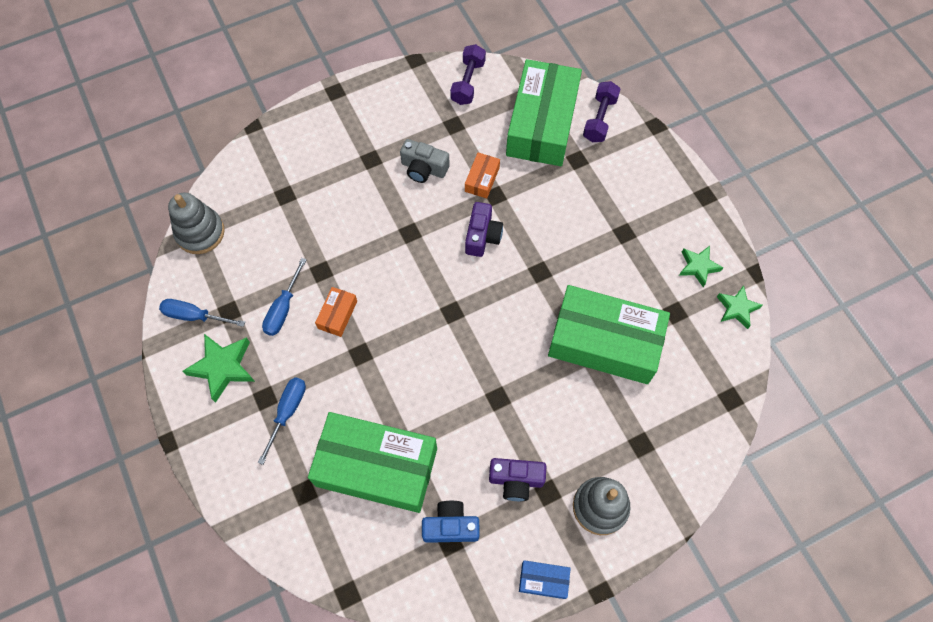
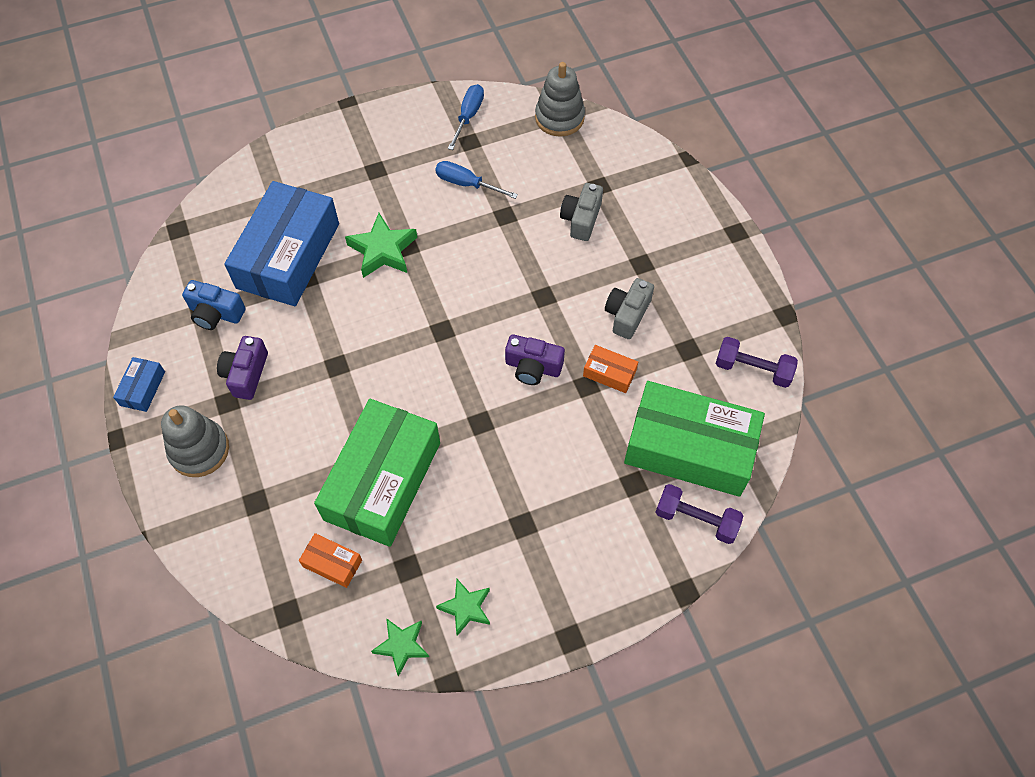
camera: 95 degrees right, 5 degrees down
(223, 367) = (411, 138): green star -> green star (383, 250)
(287, 412) = (358, 187): blue screwdriver -> none
(324, 208) = (581, 219): none -> grey camera
(337, 315) = (453, 228): orange box -> orange box (332, 563)
(376, 467) = (288, 255): green box -> blue box
(451, 526) = (216, 313): blue camera -> blue camera turned 105 degrees clockwise

